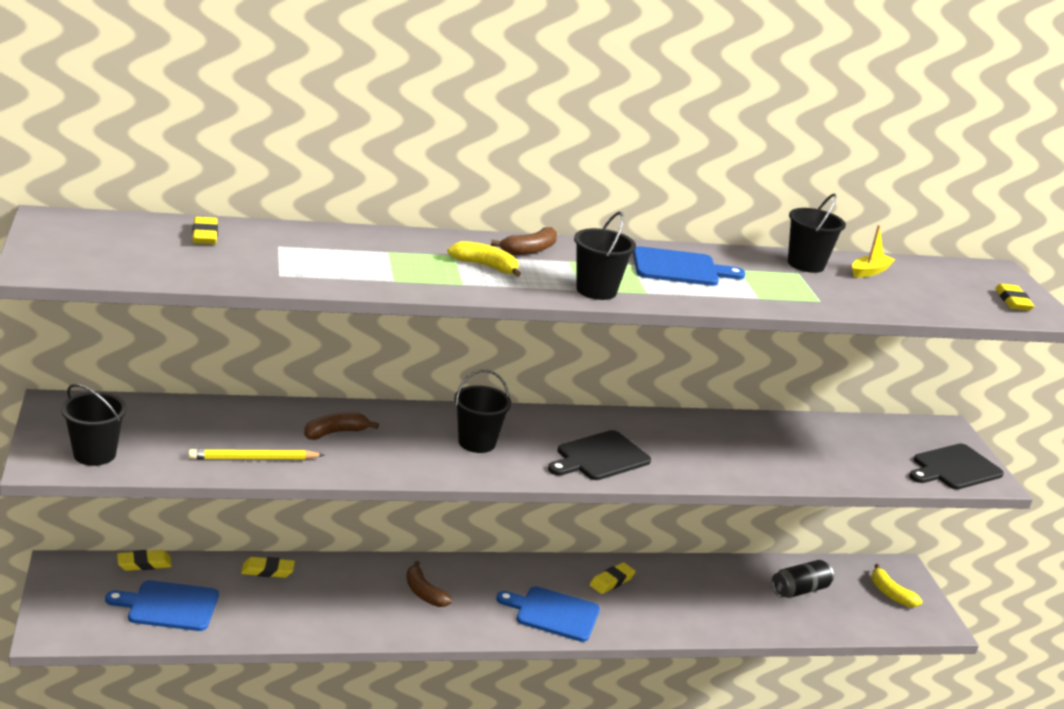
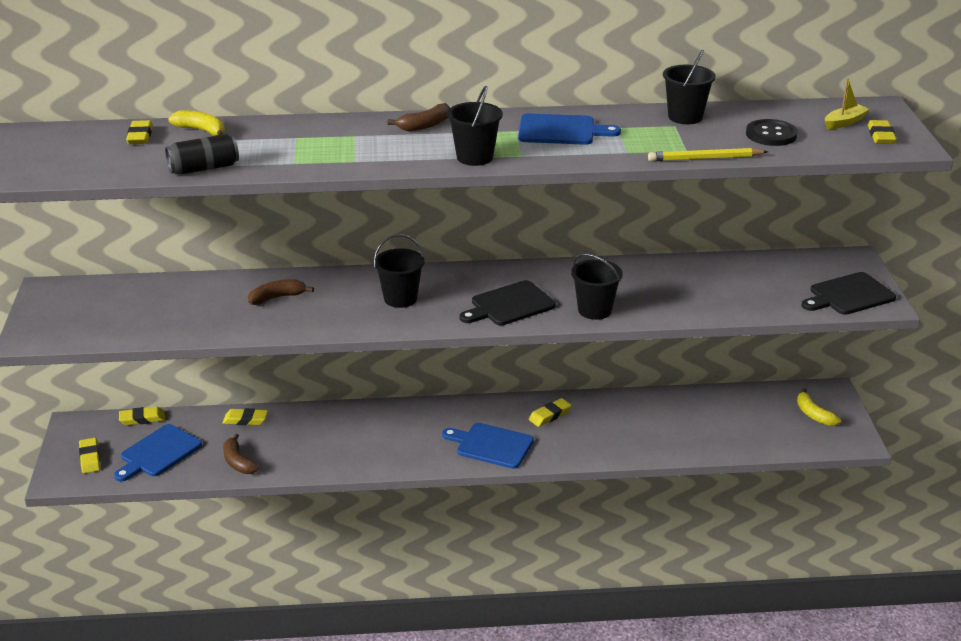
camera: 10 degrees right, 5 degrees up
(86, 609) = (90, 458): none -> yellow eraser
(94, 454) = (71, 328): black bucket -> black bucket (594, 310)
(169, 606) = (158, 453): blue cutting board -> blue cutting board turned 60 degrees counterclockwise
(253, 458) = (202, 324): yellow pencil -> yellow pencil (704, 158)
(424, 593) = (378, 433): brown banana -> brown banana (238, 462)
(485, 266) = (380, 143): yellow banana -> yellow banana (201, 130)
(800, 590) = (726, 415): black can -> black can (204, 168)
(869, 271) = (746, 119): yellow boat -> yellow boat (844, 122)
(901, 291) = (771, 134): none -> black button

